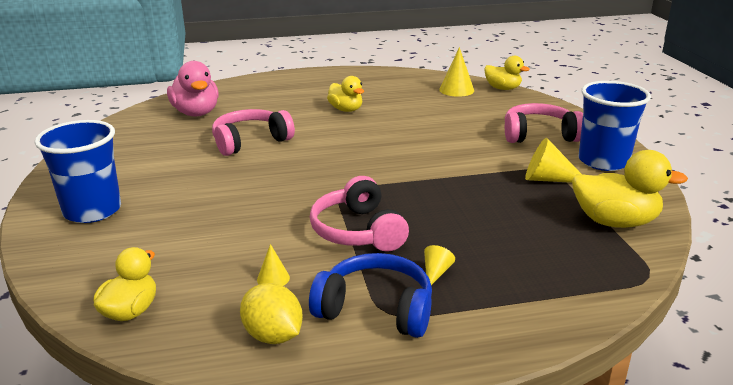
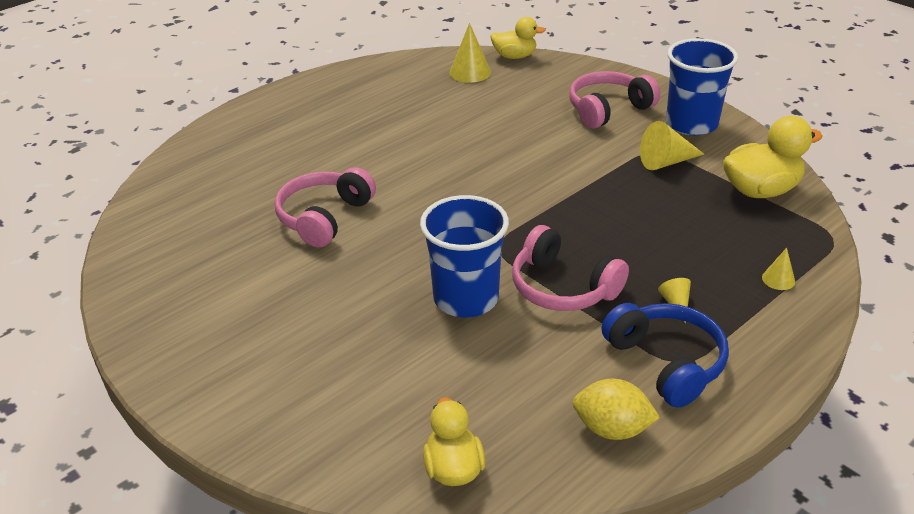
camera: 30 degrees left, 10 degrees up
(92, 211) = (255, 377): blue cup -> blue cup (466, 298)
(196, 113) = (206, 199): pink duck -> none
(273, 278) = (544, 372): yellow cone -> yellow cone (778, 279)
(346, 110) = (381, 137): yellow duck -> none
(376, 309) = (666, 362): blue headphones -> blue headphones turned 75 degrees clockwise

